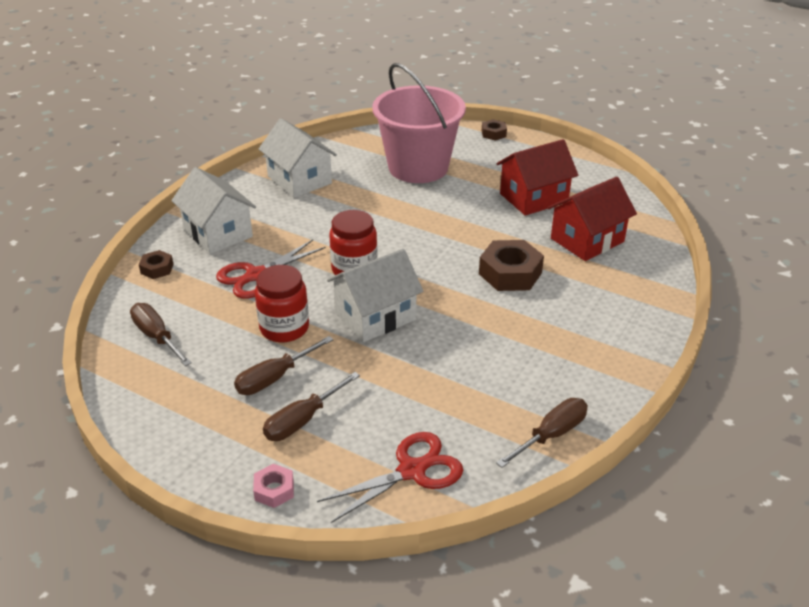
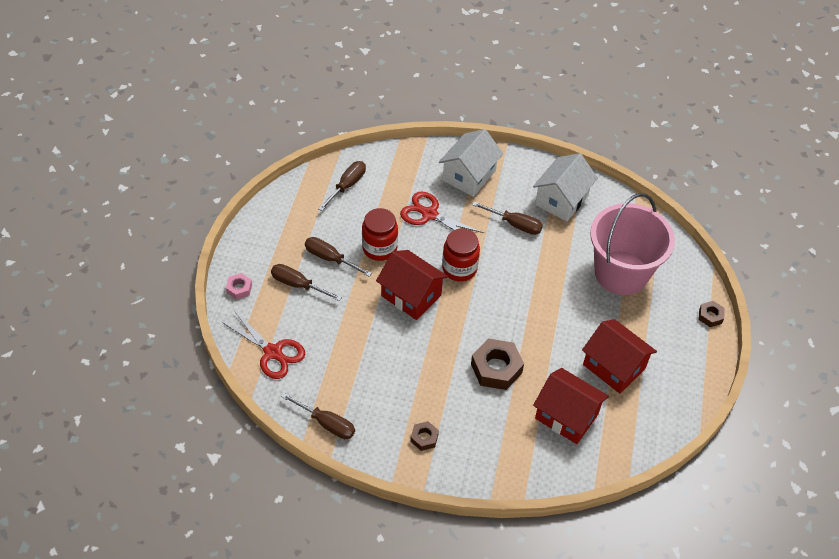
camera: 70 degrees right, 15 degrees up
(157, 269) = (414, 158): brown nut -> brown nut (424, 438)
(313, 217) = (514, 224): none -> brown screwdriver
(375, 316) = (411, 295): white house -> red house

